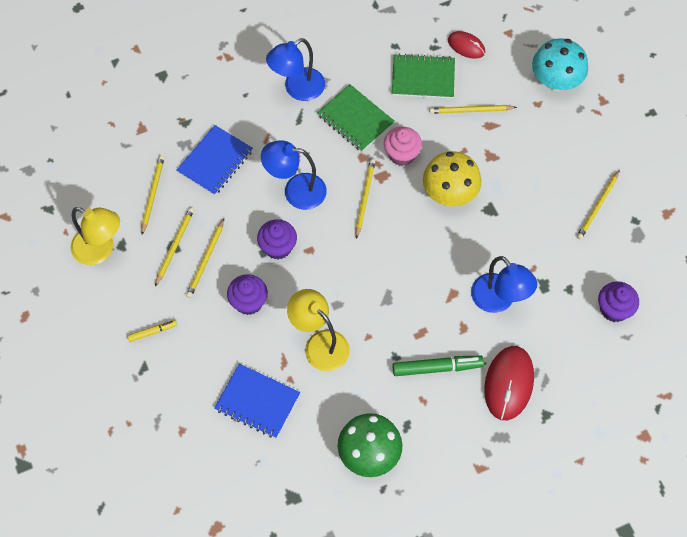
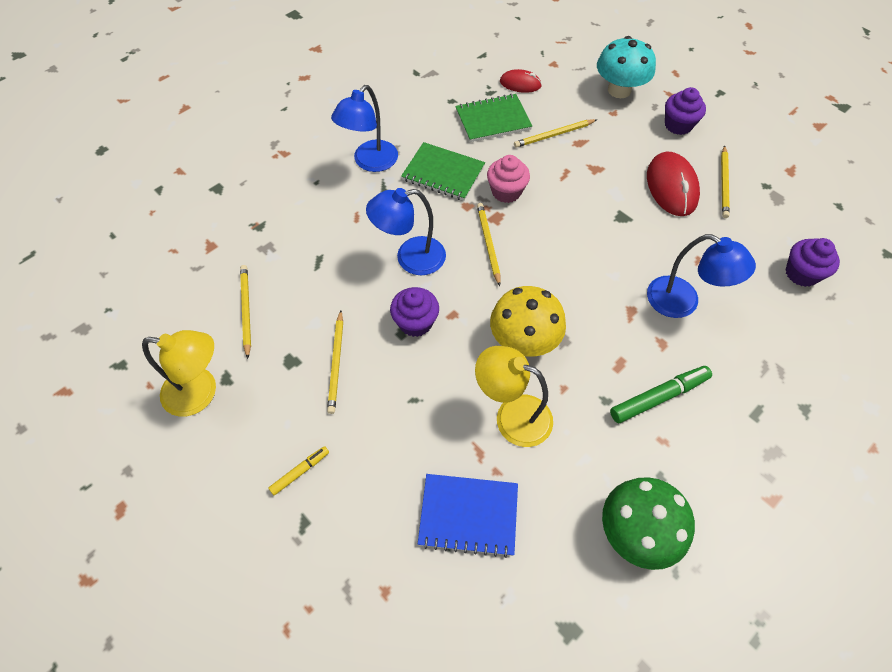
camera: 20 degrees left, 5 degrees down
(174, 246) = (292, 359): yellow pencil -> none
(215, 161) = (308, 255): blue notebook -> none
(248, 302) = (407, 395): purple cupcake -> purple cupcake (678, 125)
(449, 193) = (574, 214): yellow mushroom -> yellow mushroom (524, 340)
(508, 383) = (745, 388): red mouse -> red mouse (671, 187)

